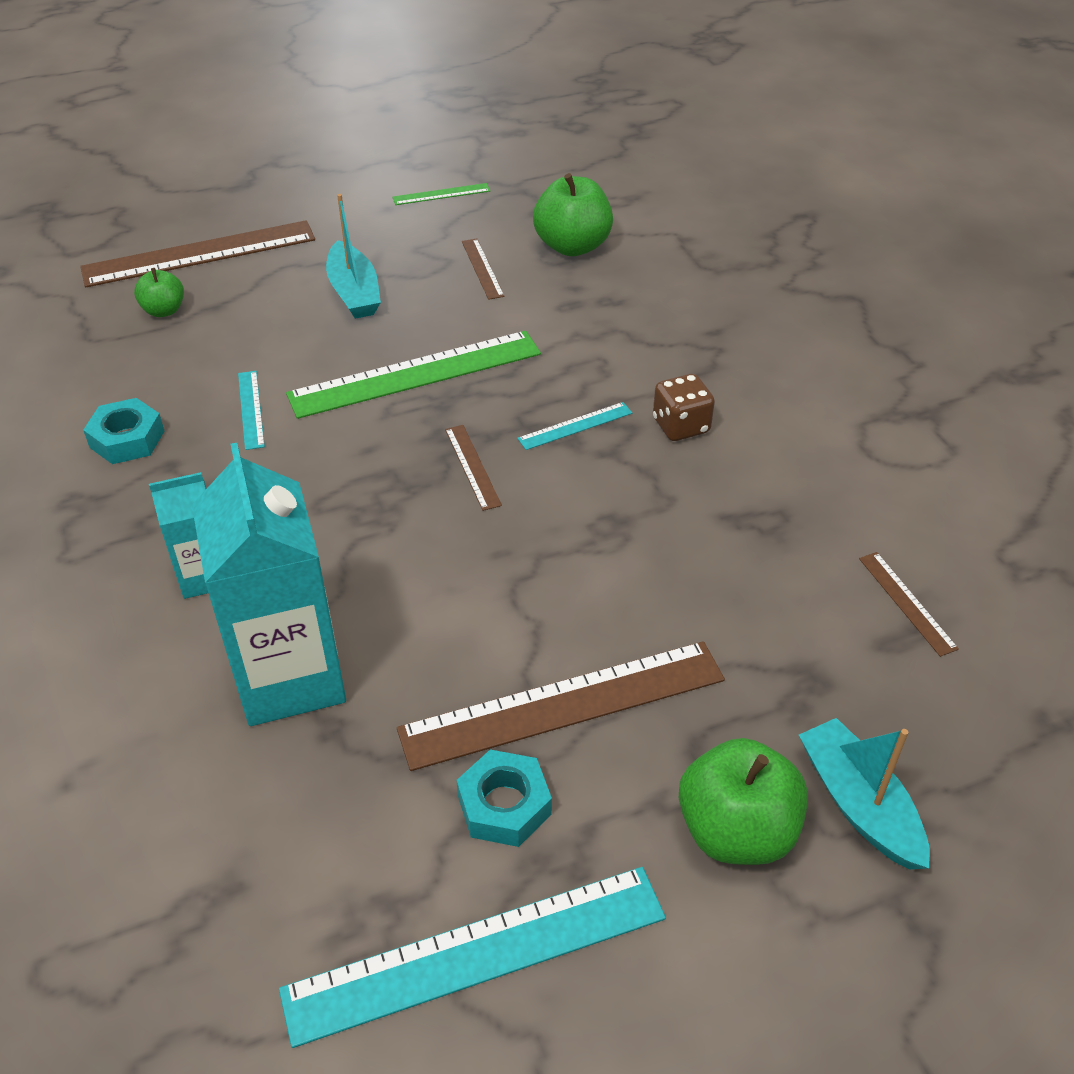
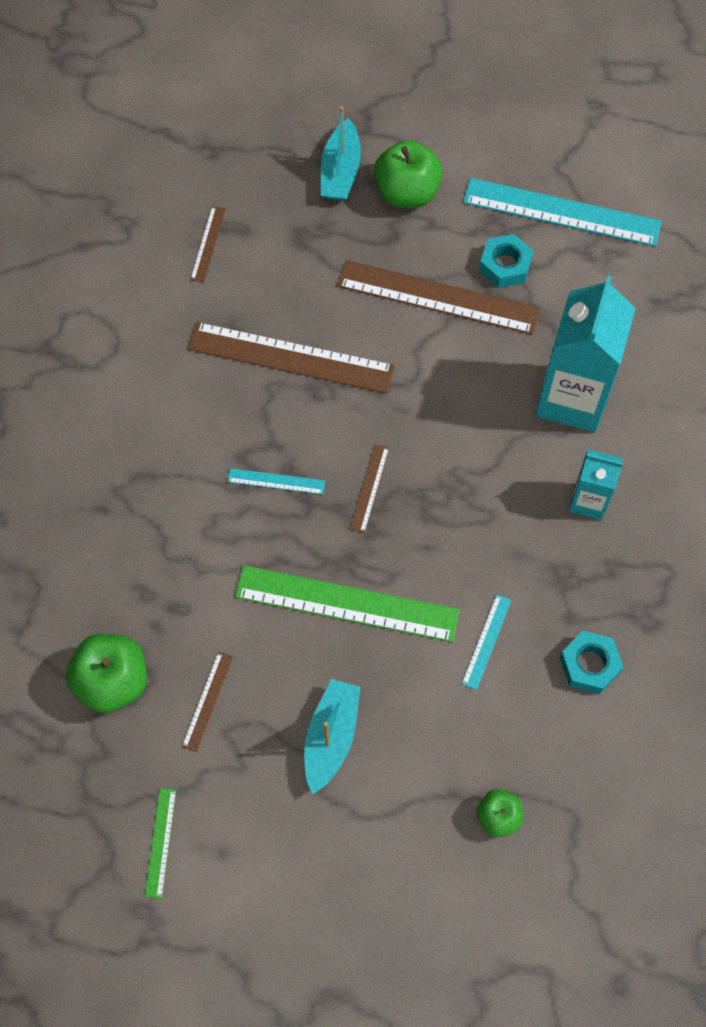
camera: 145 degrees left, 20 degrees up
(199, 254) = (430, 890): brown ruler -> brown ruler (291, 357)
(441, 194) = (160, 842): green ruler -> green ruler turned 75 degrees clockwise
(680, 426) = (209, 437): brown dice -> none

